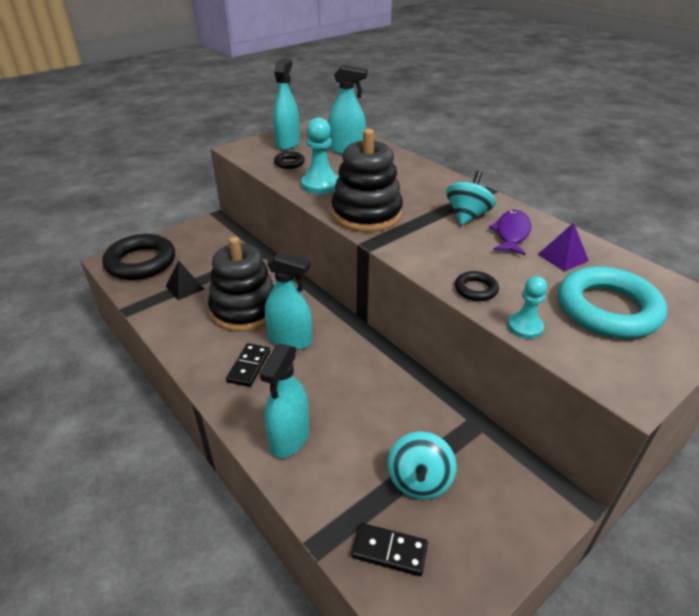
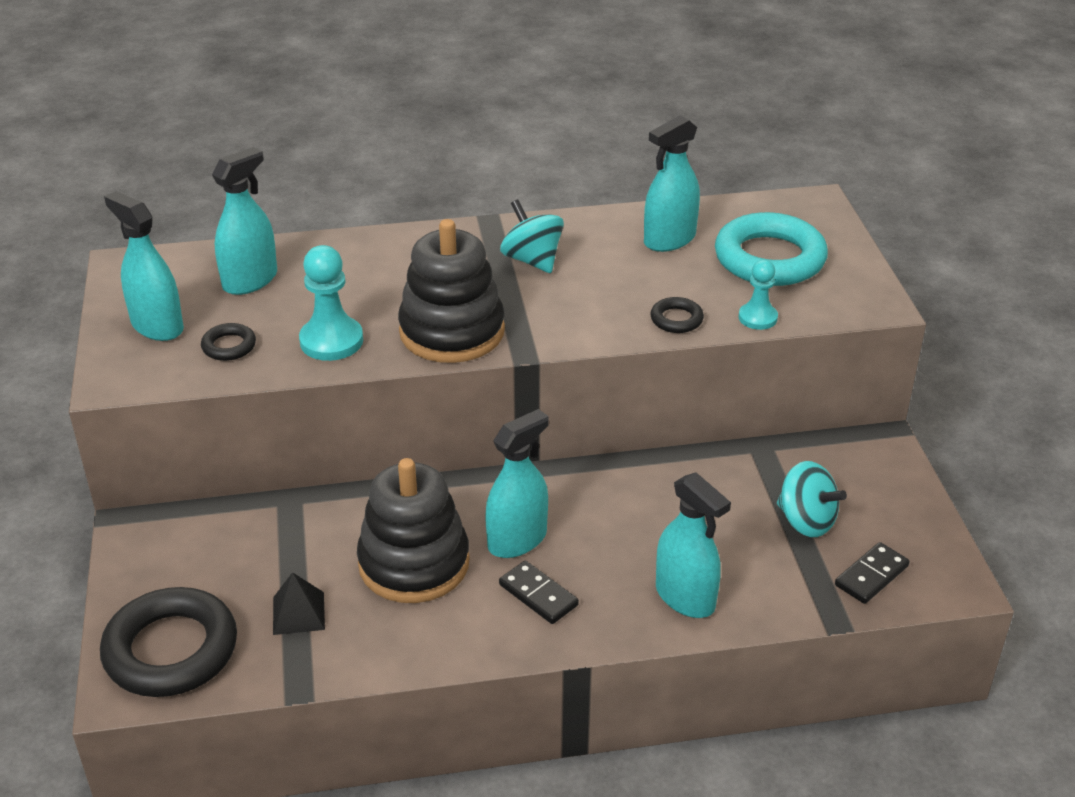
camera: 60 degrees left, 0 degrees up
(511, 233) = (597, 248): purple fish -> none
(563, 257) = (669, 239): purple pyramid -> turquoise spray bottle

